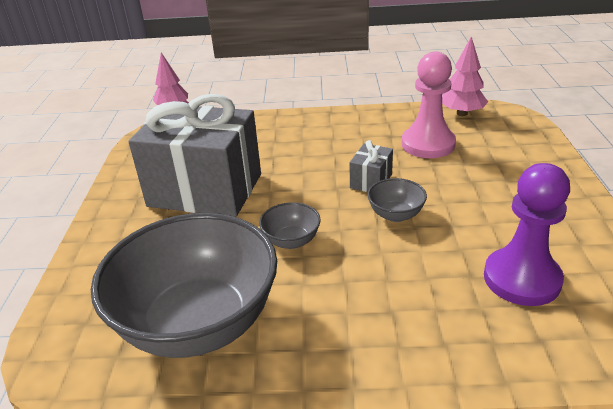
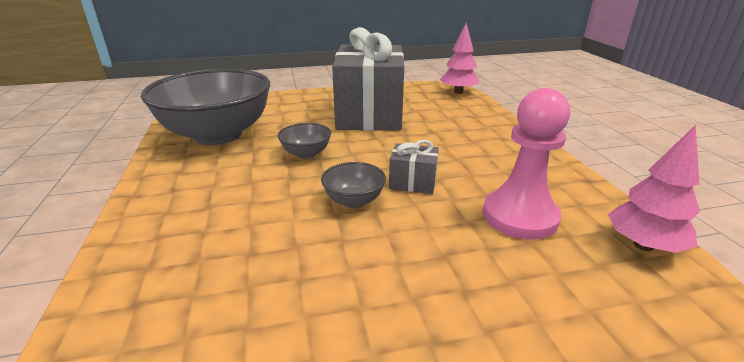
camera: 75 degrees right, 5 degrees down
(521, 279) = (238, 293): purple pawn -> none

